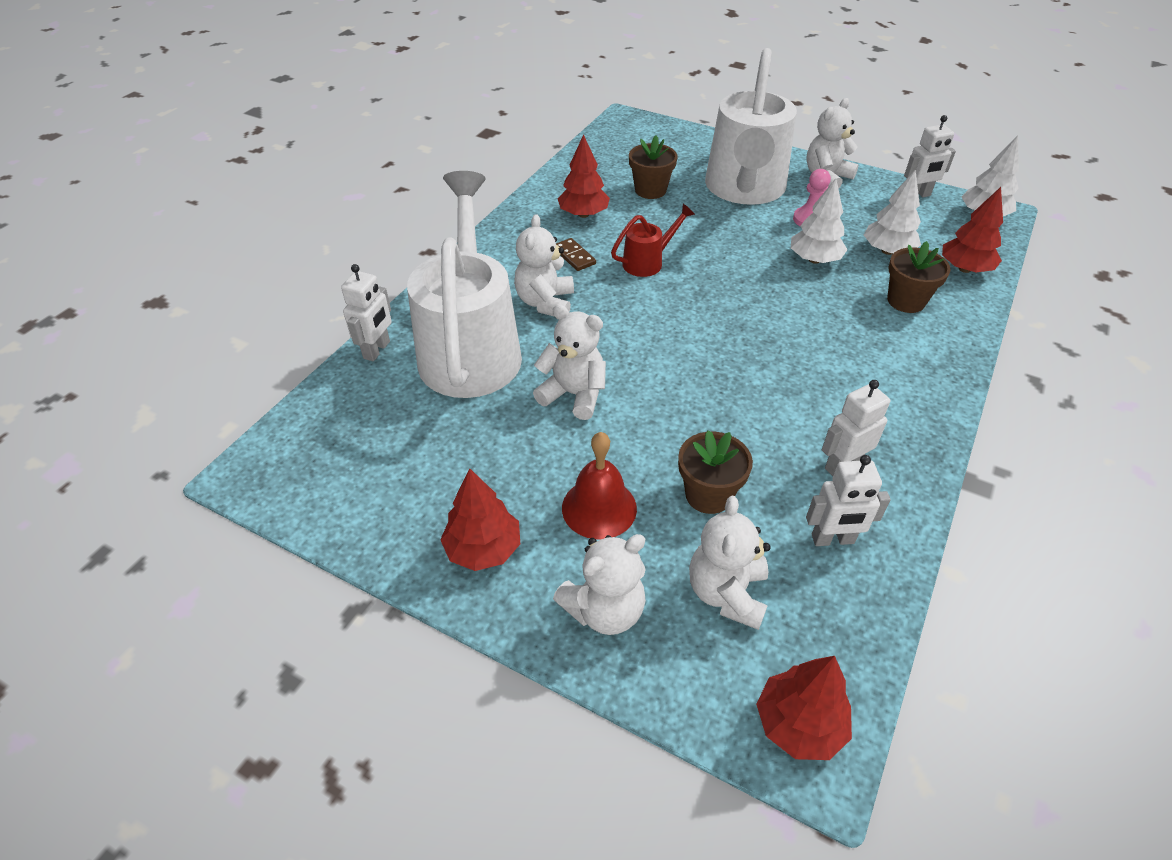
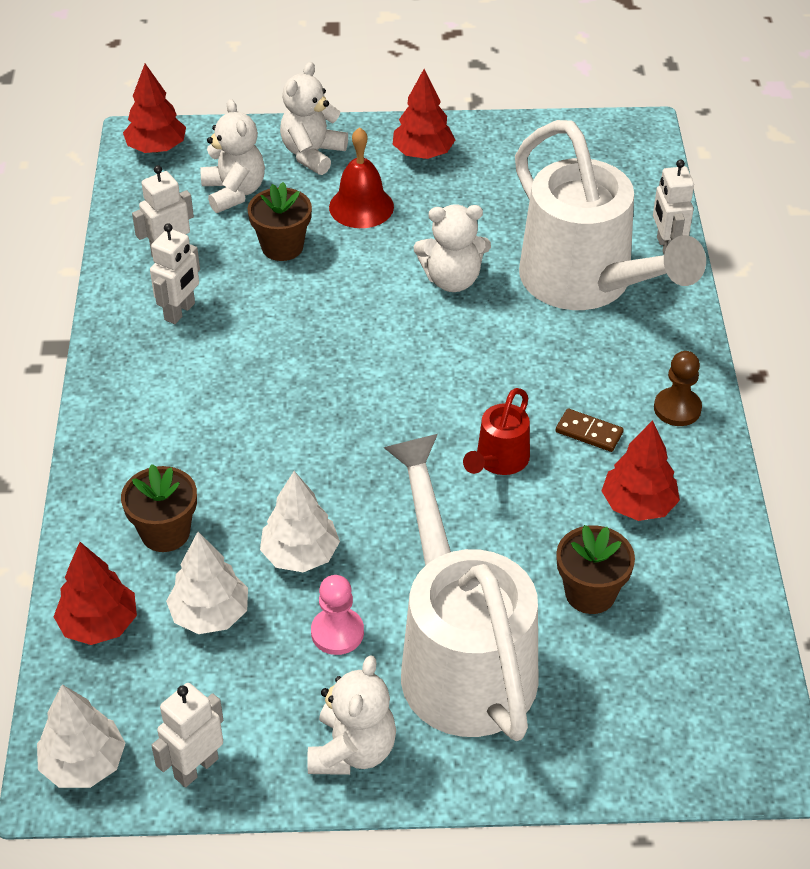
camera: 150 degrees right, 0 degrees up
(504, 249) = (677, 408): none -> brown pawn
(545, 302) = (564, 359): white teddy bear -> none

